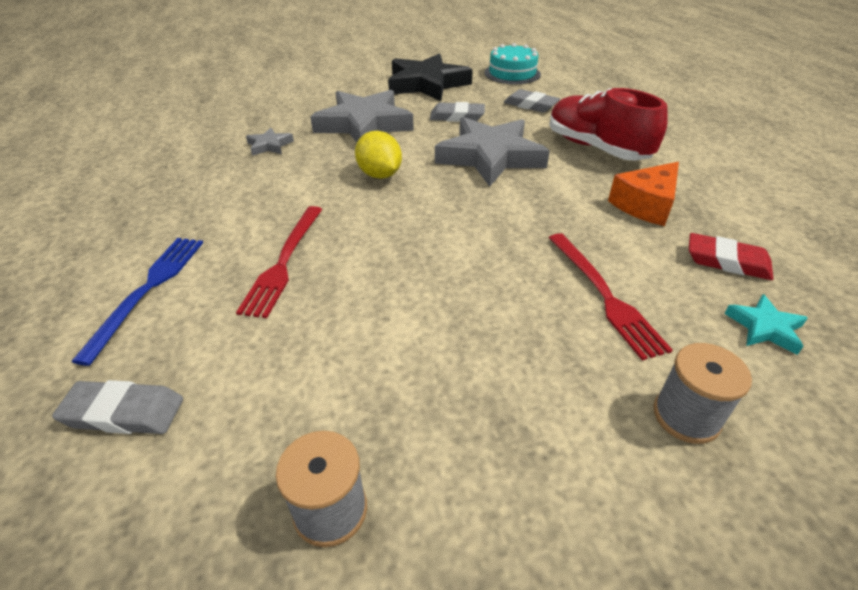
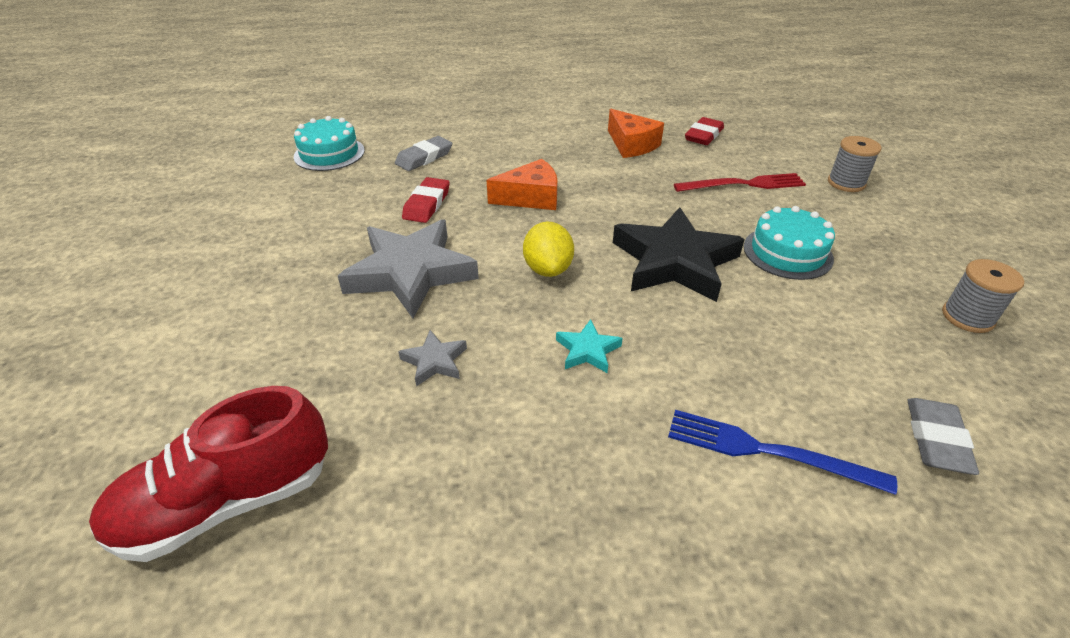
camera: 80 degrees left, 0 degrees up
(284, 262) = (711, 342): red fork -> none
(379, 175) = (548, 269): yellow lemon -> yellow lemon turned 75 degrees counterclockwise
(427, 84) = (314, 213): black star -> black star (674, 261)
(448, 325) = (787, 252): none -> turquoise cake
(457, 116) = (427, 204): grey eraser -> red eraser
(490, 157) = (531, 198): grey star -> orange cheese
(596, 148) = (534, 144): red shoe -> red shoe (227, 502)
(765, 328) = (768, 142): turquoise star -> turquoise star (587, 350)

